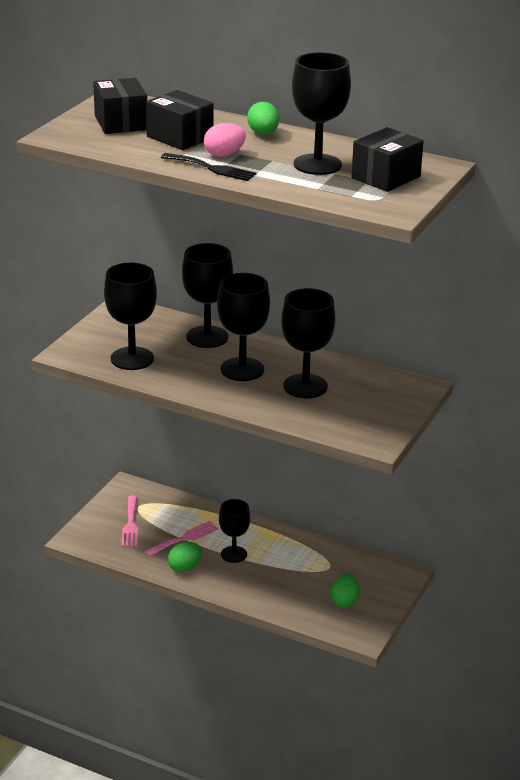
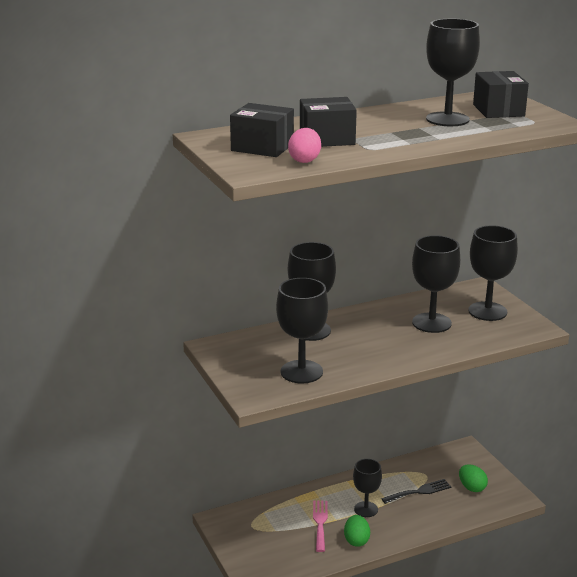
camera: 50 degrees left, 5 degrees down
(130, 524) = (271, 541): pink fork -> none
(212, 168) = (406, 146): black fork -> black fork (419, 491)
(224, 155) = (385, 136): pink egg -> pink egg (304, 160)
(242, 369) = (377, 336): black goblet -> black goblet (487, 311)
(263, 133) = (363, 117): green egg -> none

